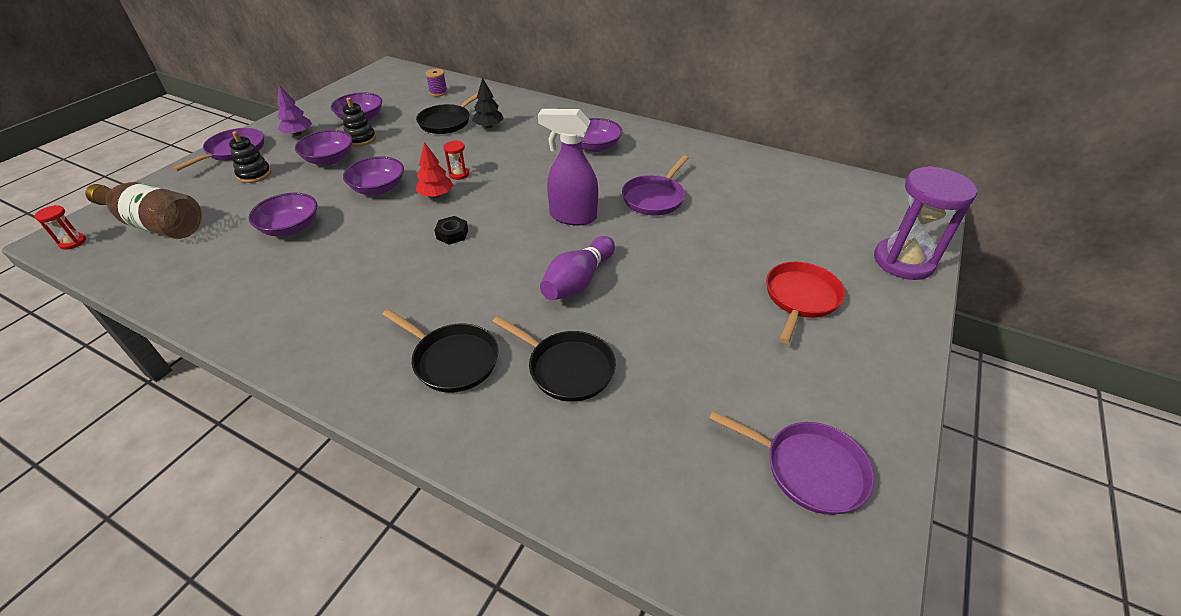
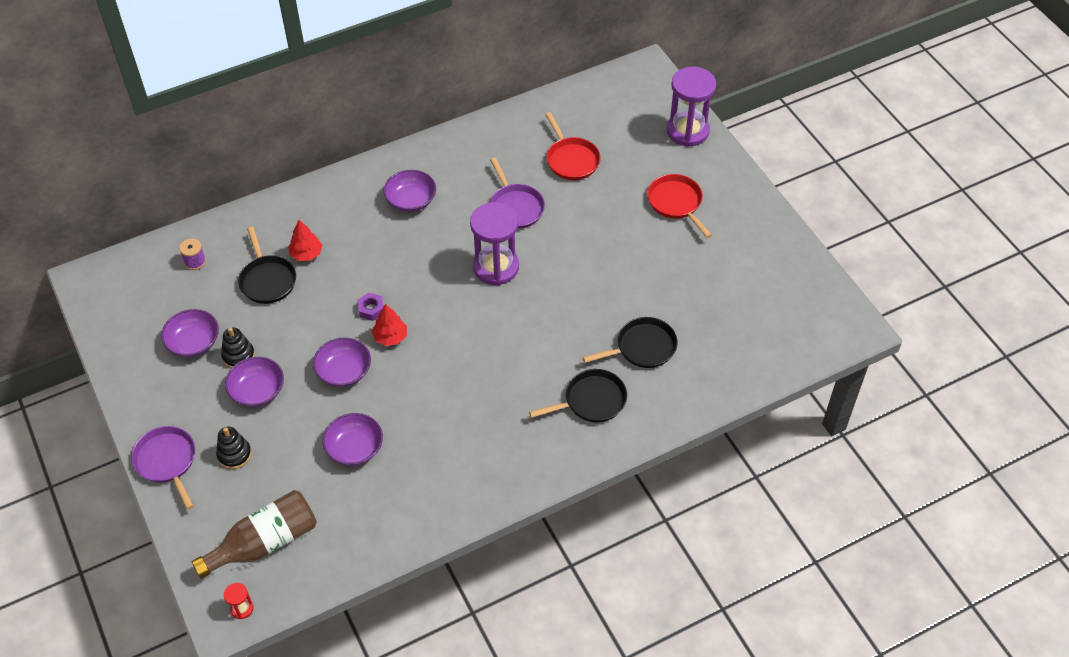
camera: 55 degrees left, 10 degrees up
(298, 134) = (179, 402): purple tree -> none
(452, 234) = (455, 348): black nut -> none
(459, 174) = (371, 309): red hourglass -> purple nut
(489, 126) = (306, 254): black tree -> red tree
(572, 216) = (496, 267): purple spray bottle -> purple hourglass
(578, 281) = (570, 302): purple bowling pin -> none
(752, 204) = (571, 159): none -> red pan
(808, 469) = (783, 286): purple pan -> none

